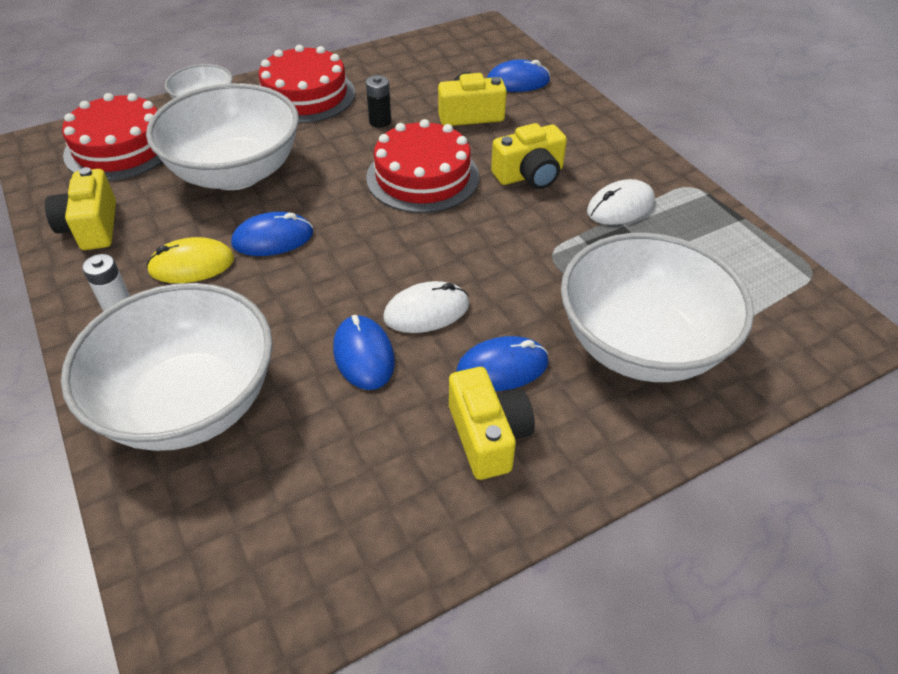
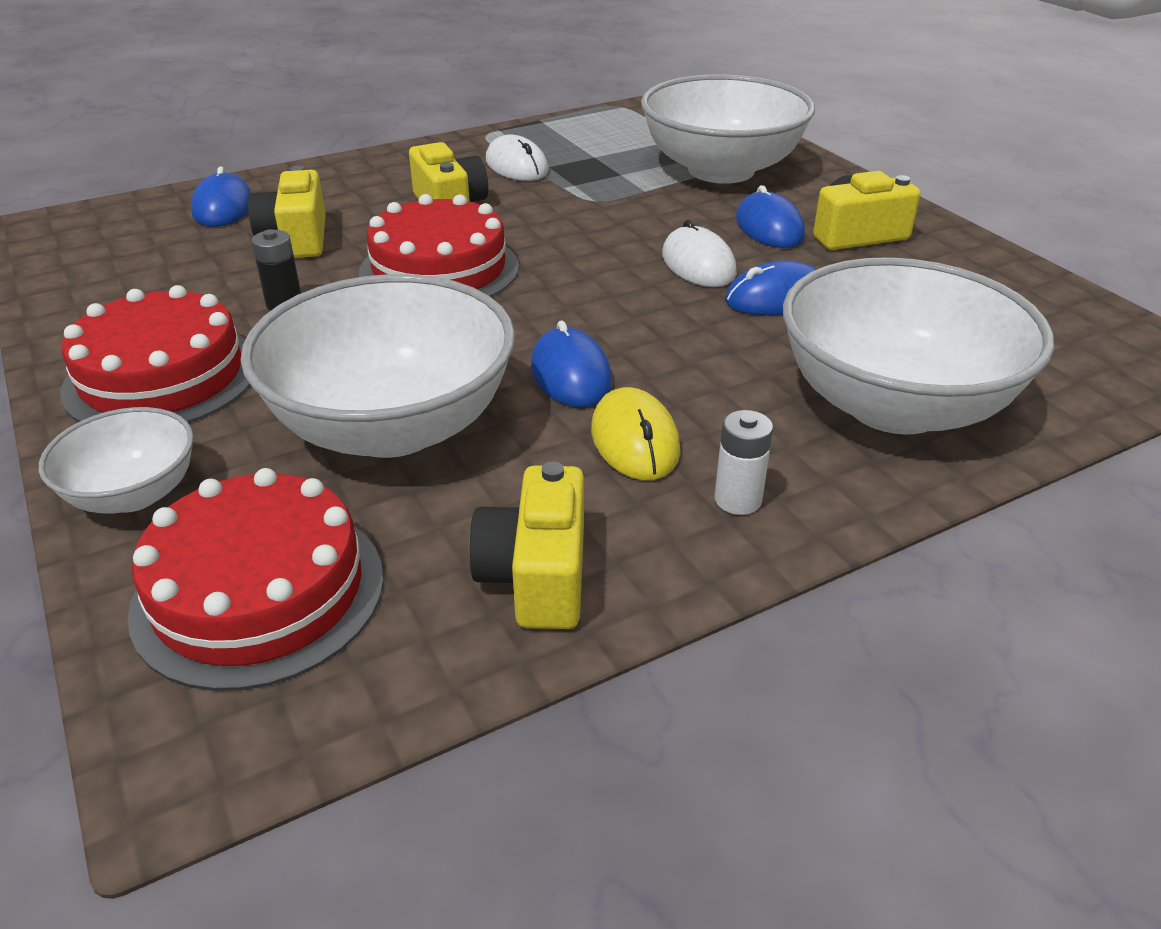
camera: 90 degrees left, 10 degrees down
(91, 227) = (536, 576): yellow camera -> yellow camera turned 105 degrees clockwise

